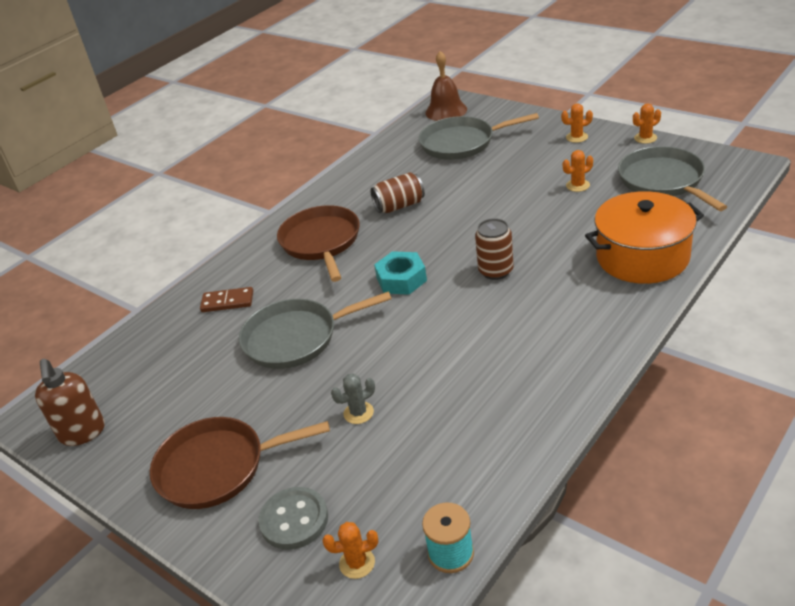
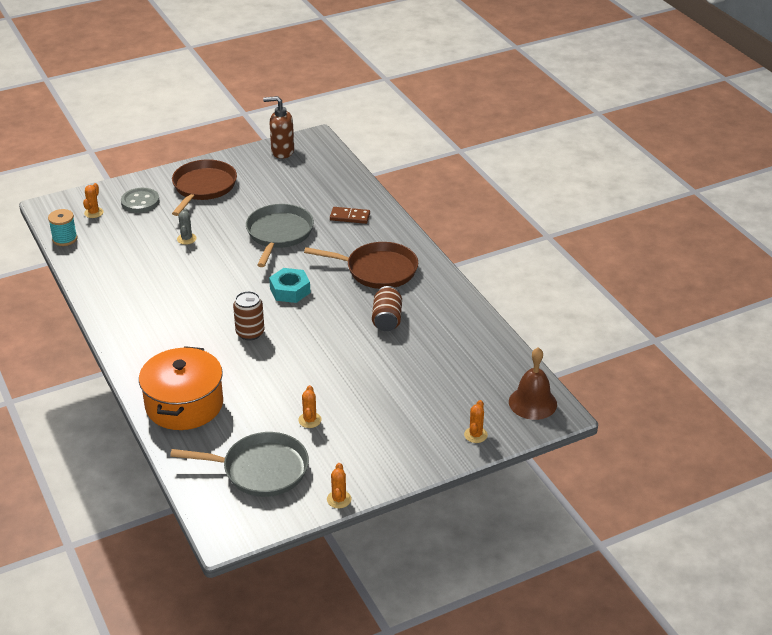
camera: 110 degrees right, 0 degrees up
(227, 302) = (350, 217): brown domino -> brown domino turned 75 degrees clockwise
(461, 143) = (455, 387): grey pan -> none
(577, 137) = (388, 459): orange cactus -> orange cactus (475, 435)

